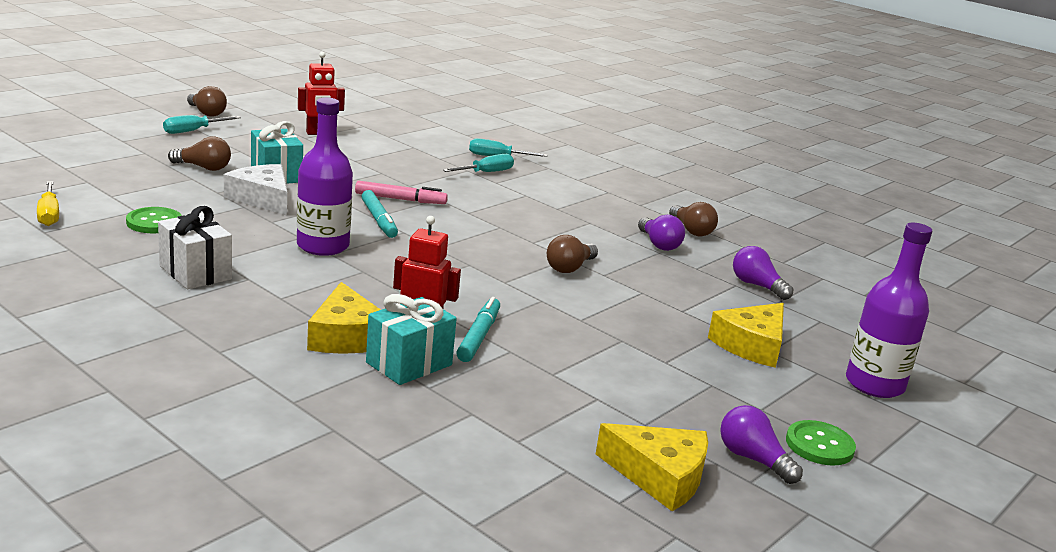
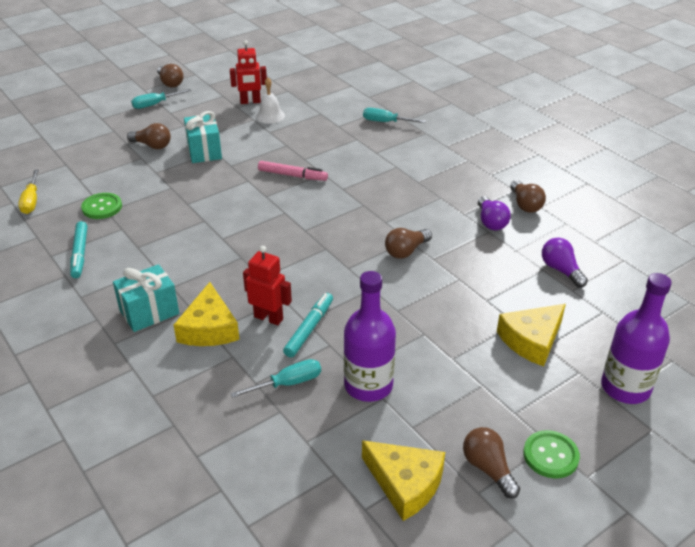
camera: 15 degrees right, 15 degrees up
(195, 272) = (118, 260): white gift -> none
(262, 199) = (187, 178): white cheese -> none
(323, 246) = (218, 230): purple bottle -> purple bottle (368, 385)
(350, 146) = (270, 116): none -> white bell
(379, 220) = (269, 200): turquoise marker -> turquoise marker (80, 253)
(409, 364) = (247, 358): turquoise gift -> turquoise gift (149, 312)
(486, 172) = (371, 141): turquoise screwdriver -> turquoise screwdriver (288, 383)
(753, 459) = (488, 469): purple light bulb -> brown light bulb

